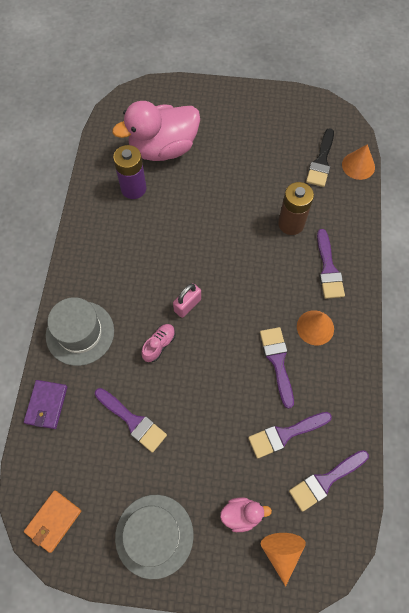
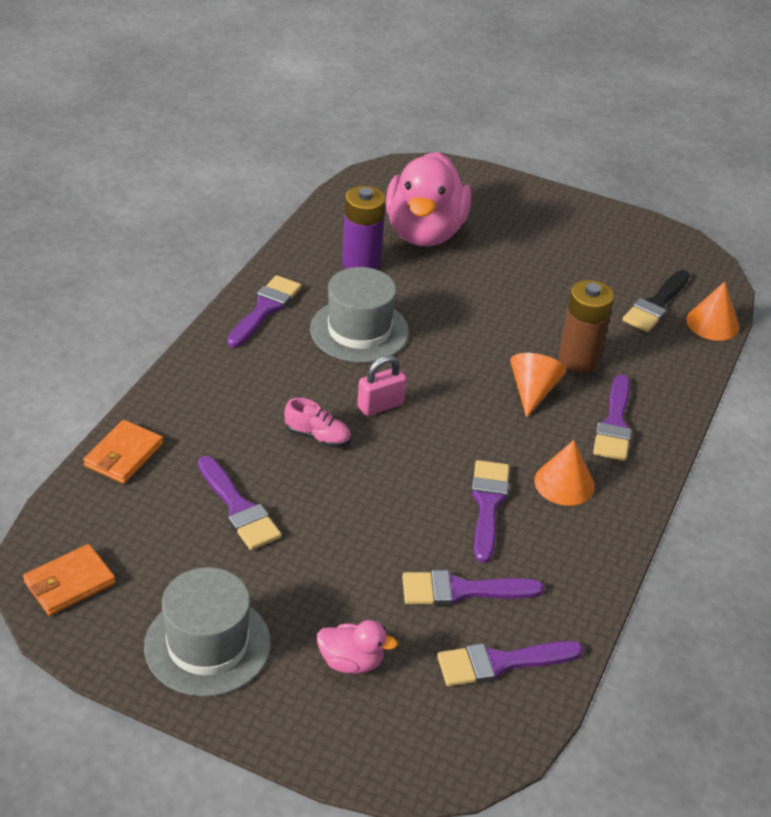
camera: 15 degrees right, 25 degrees down
(46, 405) = (123, 455): purple wallet -> orange wallet
(80, 333) = (209, 392): grey hat -> grey hat (359, 330)
(88, 249) = (265, 309): none -> purple brush
(159, 345) = (318, 437): pink shoe -> pink shoe turned 60 degrees clockwise
(163, 148) = (424, 232): pink duck -> pink duck turned 75 degrees counterclockwise
(281, 552) = (392, 725): orange cone -> orange cone (532, 391)

